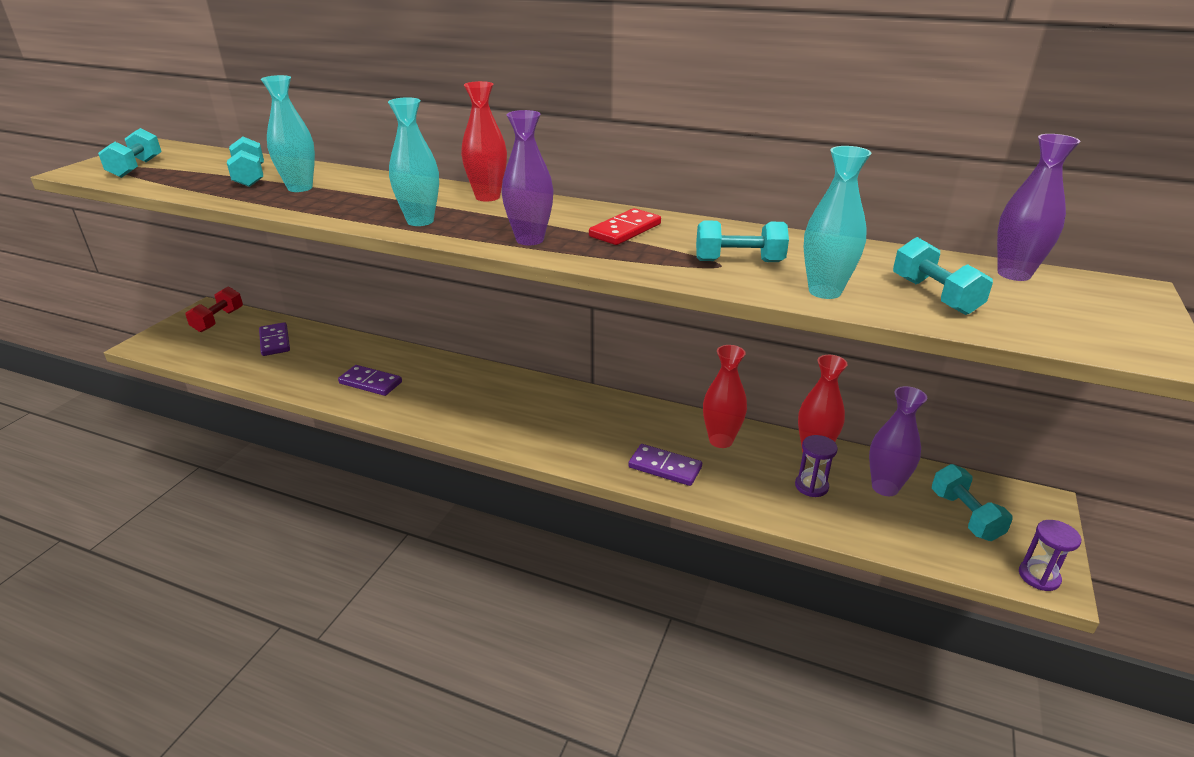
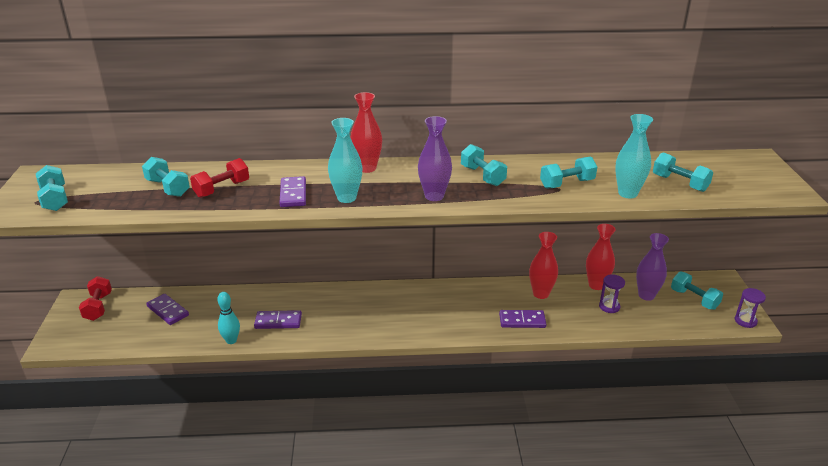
camera: 25 degrees left, 0 degrees up
(300, 188) = (222, 189): turquoise vase -> red dumbbell
(304, 389) = (231, 340): none -> turquoise bowling pin
(366, 206) = (293, 194): none -> purple domino
(625, 230) = (482, 176): red domino -> turquoise dumbbell
(1014, 274) = (703, 160): purple vase -> none

